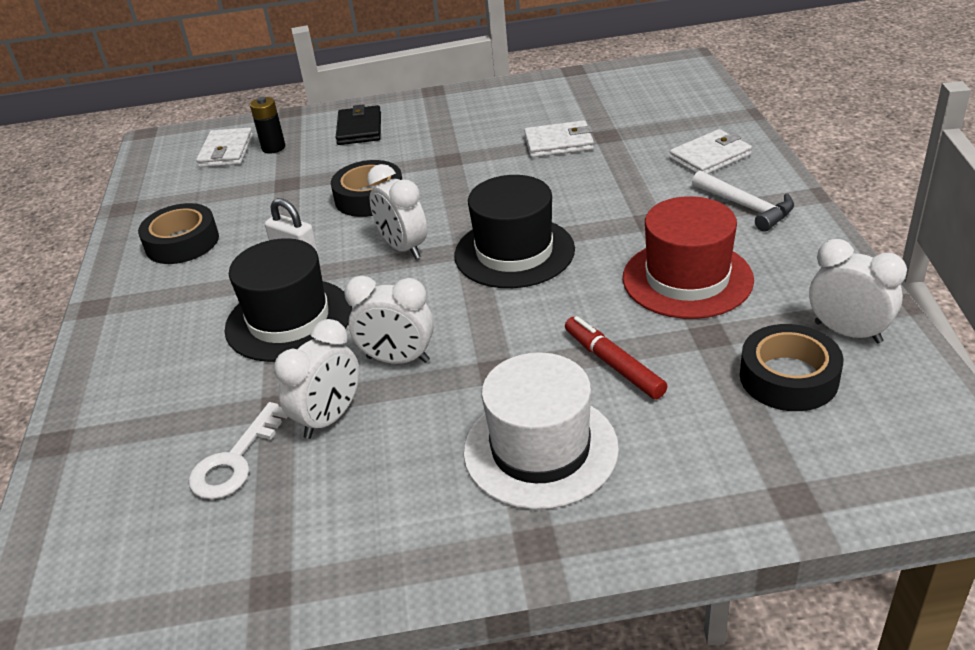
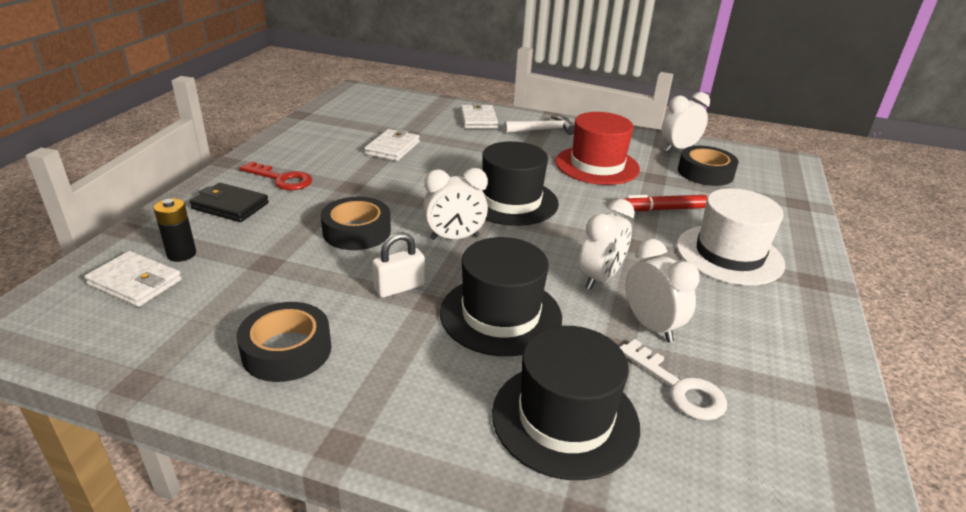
camera: 70 degrees left, 5 degrees down
(161, 401) = (565, 418): none -> black hat
(428, 125) = (282, 179): none -> red key

